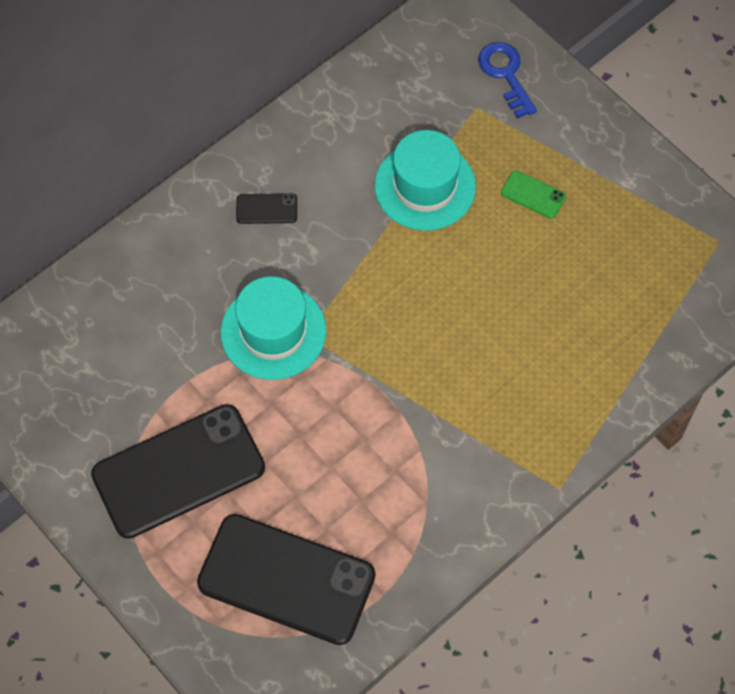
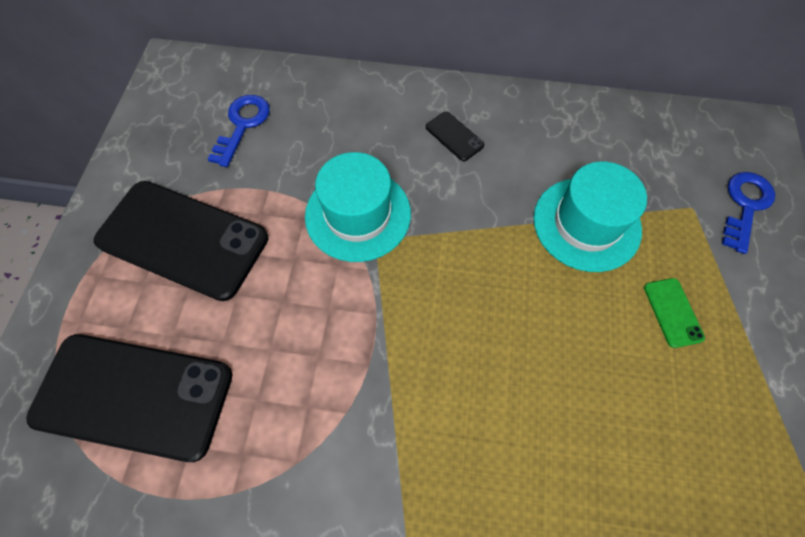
camera: 50 degrees right, 0 degrees up
(101, 357) = (242, 125): none -> blue key
(286, 579) = (133, 396): black phone -> black phone turned 60 degrees counterclockwise

